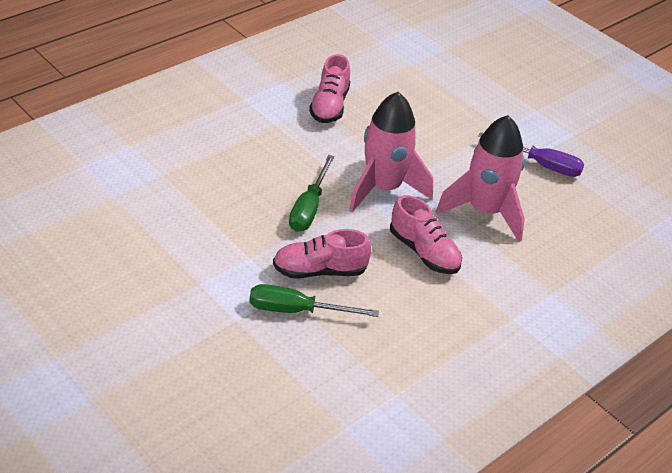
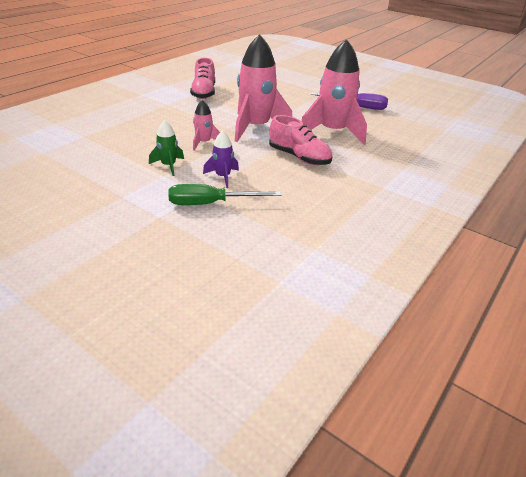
camera: 10 degrees left, 5 degrees down
(258, 242) = (168, 166): none -> green rocket
(309, 208) = (204, 143): green screwdriver -> pink rocket
(320, 271) = (223, 177): pink shoe -> purple rocket

